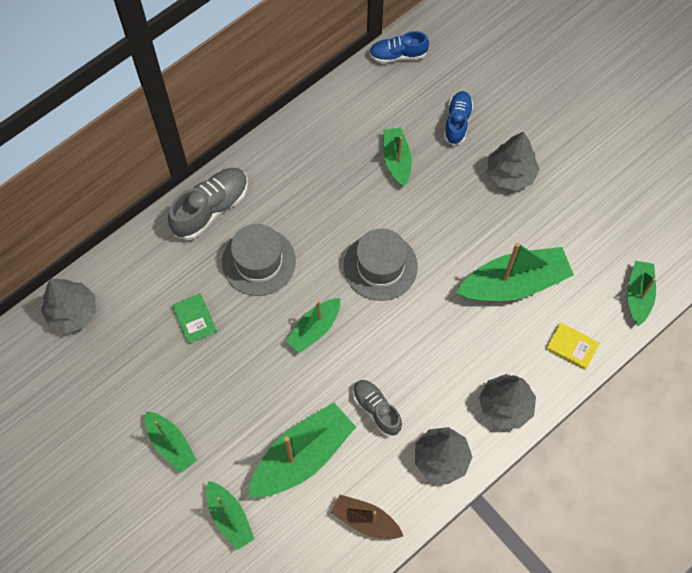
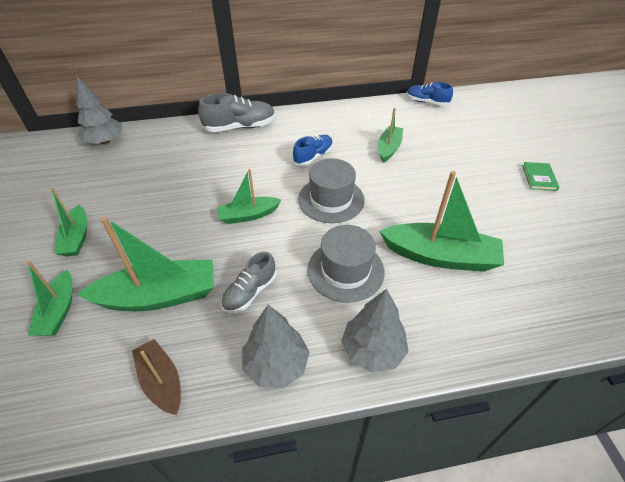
camera: 30 degrees right, 20 degrees down
(194, 319) = (172, 175): green book -> green book (539, 178)
(258, 261) = (245, 163): grey hat -> grey hat (345, 270)
(376, 409) = (250, 292): grey shoe -> grey shoe turned 135 degrees counterclockwise
(457, 122) = (450, 145): blue shoe -> blue shoe (313, 156)
(510, 174) = (477, 187): grey tree -> none
(572, 346) = (474, 331): yellow book -> none
(638, 295) = (570, 320): green boat -> none

